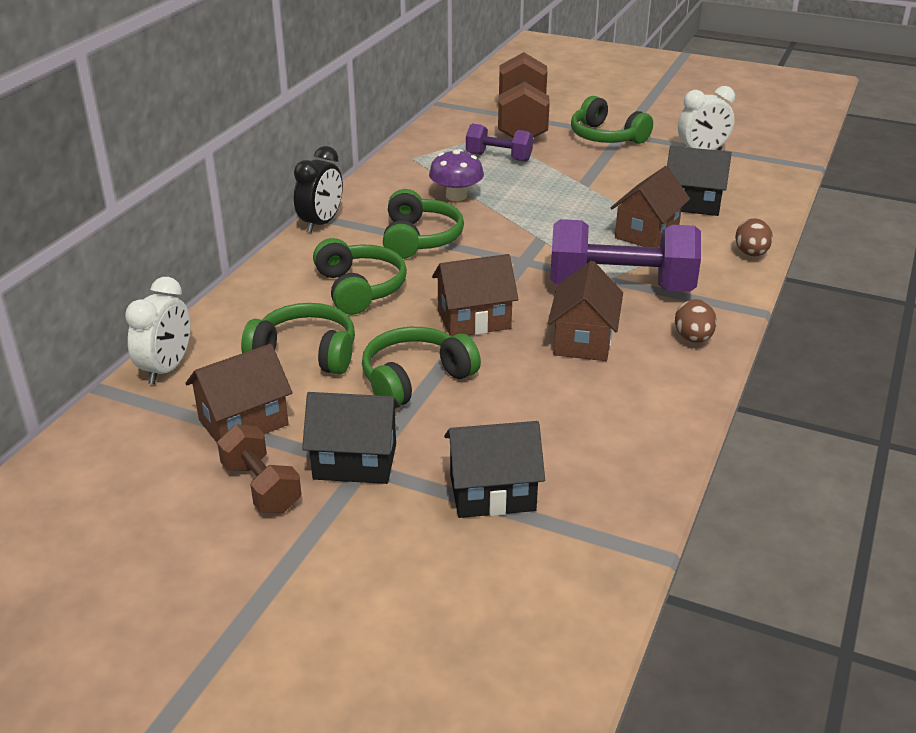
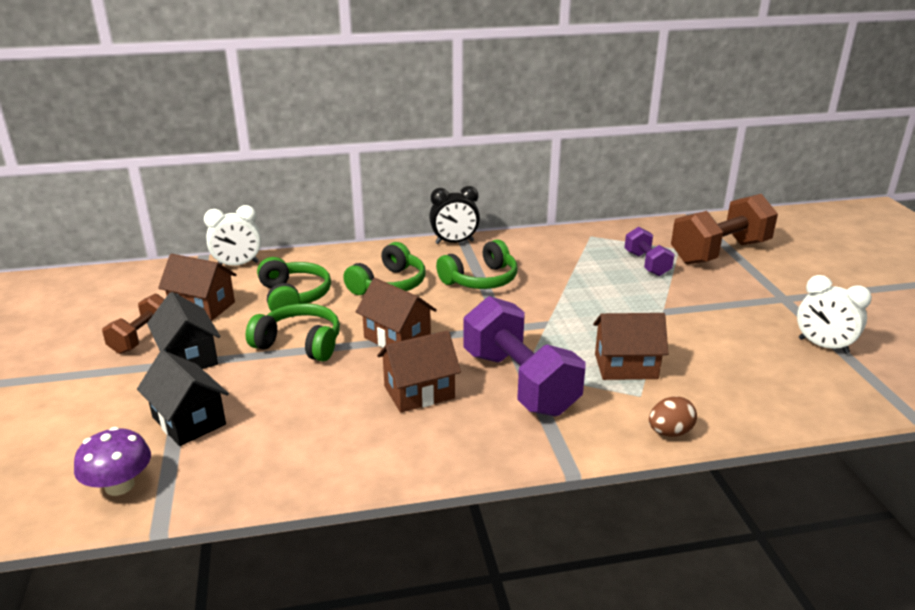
camera: 55 degrees right, 5 degrees down
(456, 196) = (561, 270): purple mushroom -> purple mushroom (119, 485)
(606, 137) = (764, 293): green headphones -> none
(693, 203) = (715, 372): black house -> none
(693, 338) = (481, 445): brown egg -> none

